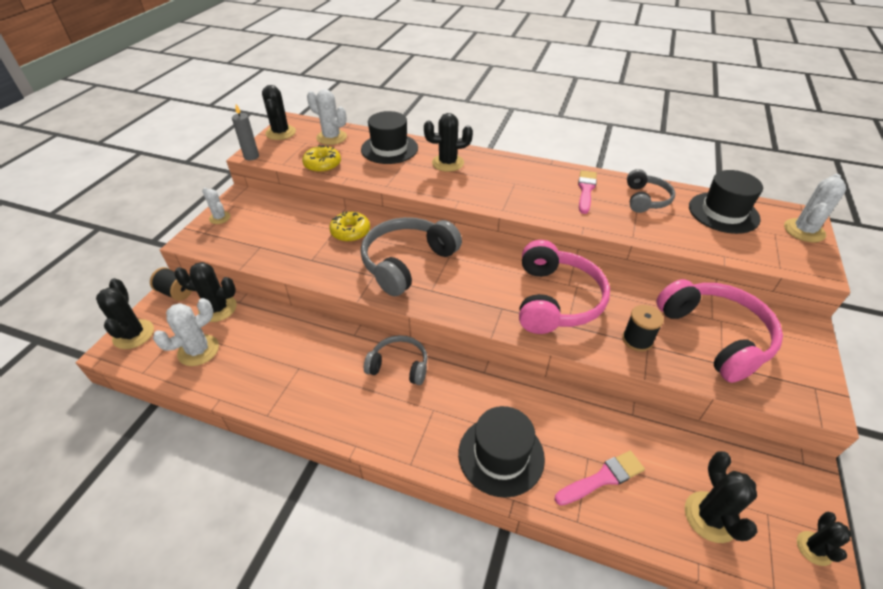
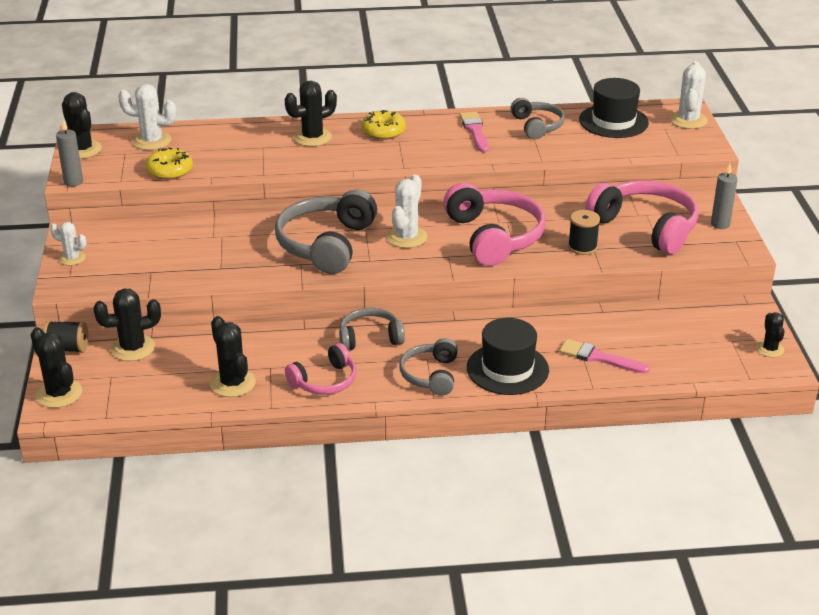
camera: 25 degrees left, 10 degrees down
(198, 350) = (148, 385): white cactus -> white cactus (406, 237)
(330, 402) = (324, 381): none -> pink headphones
(350, 232) = (241, 234): yellow donut -> yellow donut (383, 131)
(389, 149) = (233, 138): black hat -> none
(424, 433) = (431, 375): none -> grey headphones
(602, 478) = (599, 358): pink brush -> pink brush turned 105 degrees counterclockwise
(710, 517) = (691, 355): black cactus -> black cactus (232, 383)
(802, 358) = (720, 224): none -> grey candle

